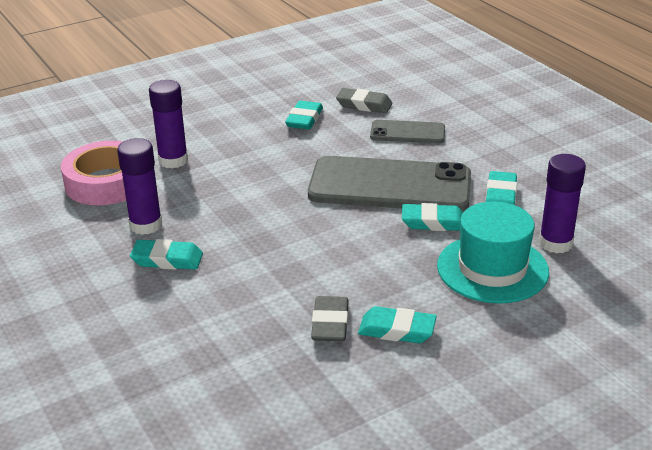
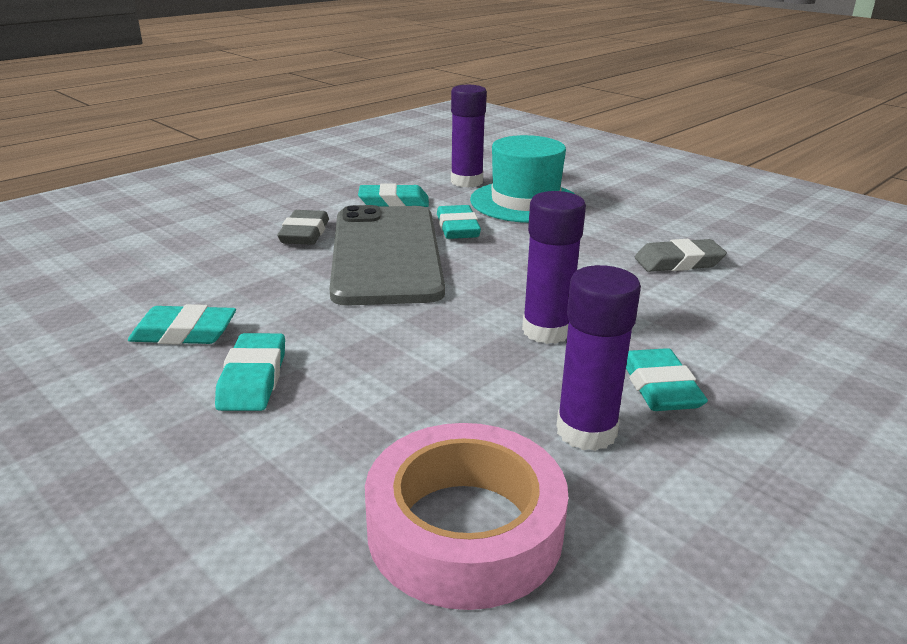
camera: 105 degrees left, 5 degrees down
(173, 160) = (351, 451): purple glue stick -> purple glue stick (546, 331)
(364, 105) = (140, 289): grey eraser -> grey eraser (304, 233)
(397, 330) = (655, 233): turquoise eraser -> turquoise eraser (253, 379)
(407, 132) = (239, 253): grey phone -> none

